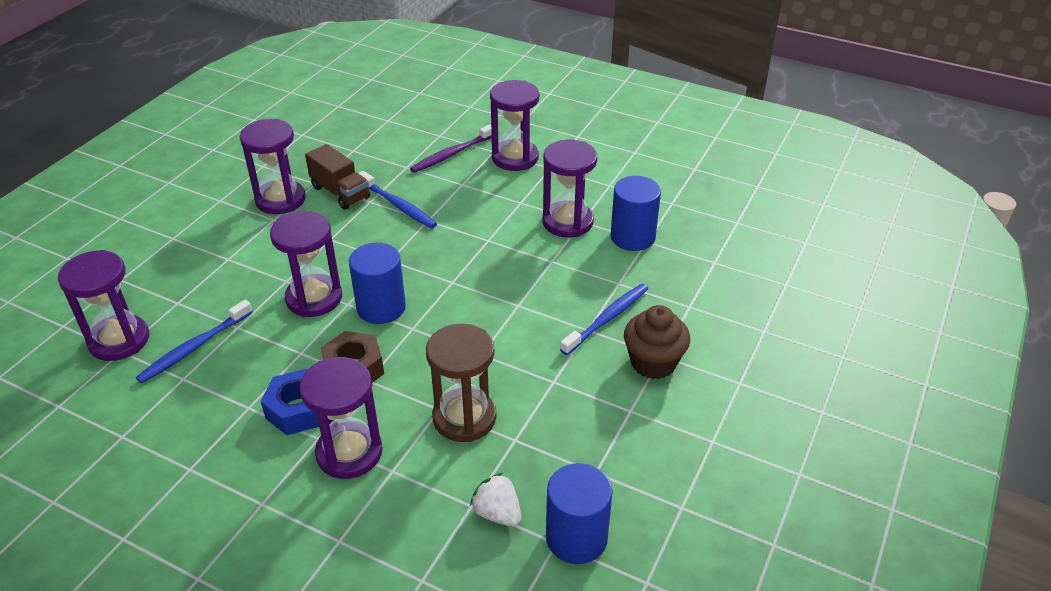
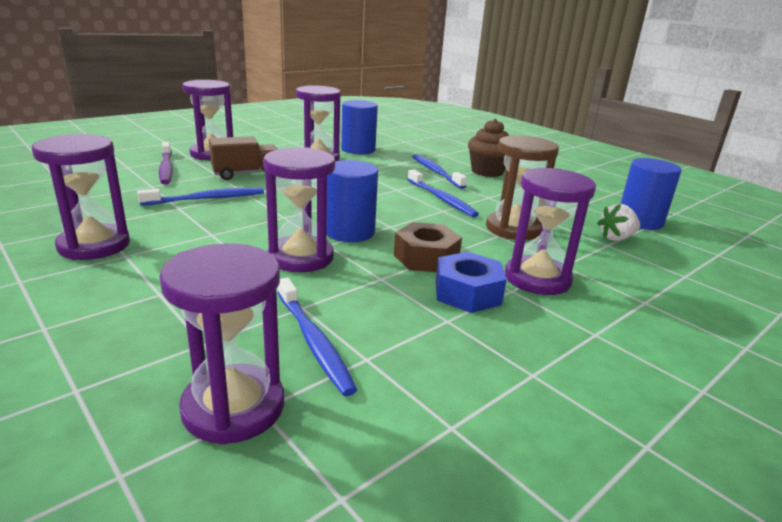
camera: 70 degrees left, 15 degrees down
(340, 192) = (139, 216): brown truck -> brown truck (246, 174)
(514, 345) = (441, 199): none -> blue toothbrush

